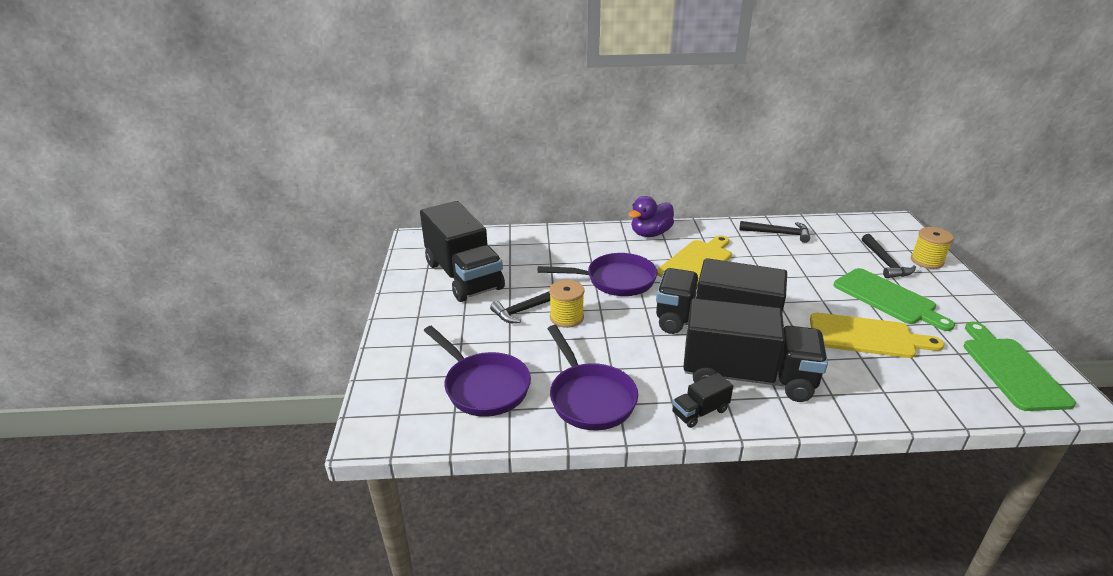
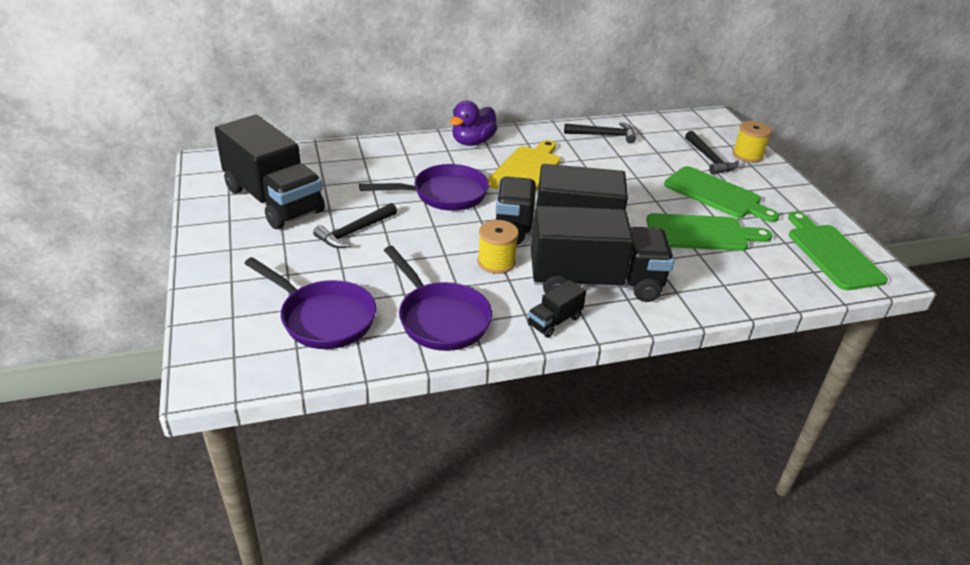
camera: 15 degrees left, 5 degrees up
(566, 317) = (399, 237): yellow spool -> yellow spool (496, 262)
(866, 336) = (701, 233): yellow cutting board -> green cutting board

